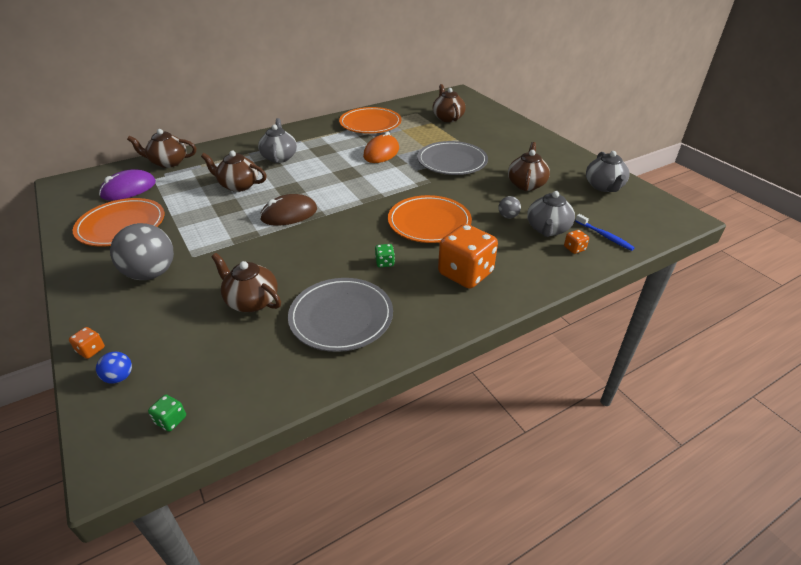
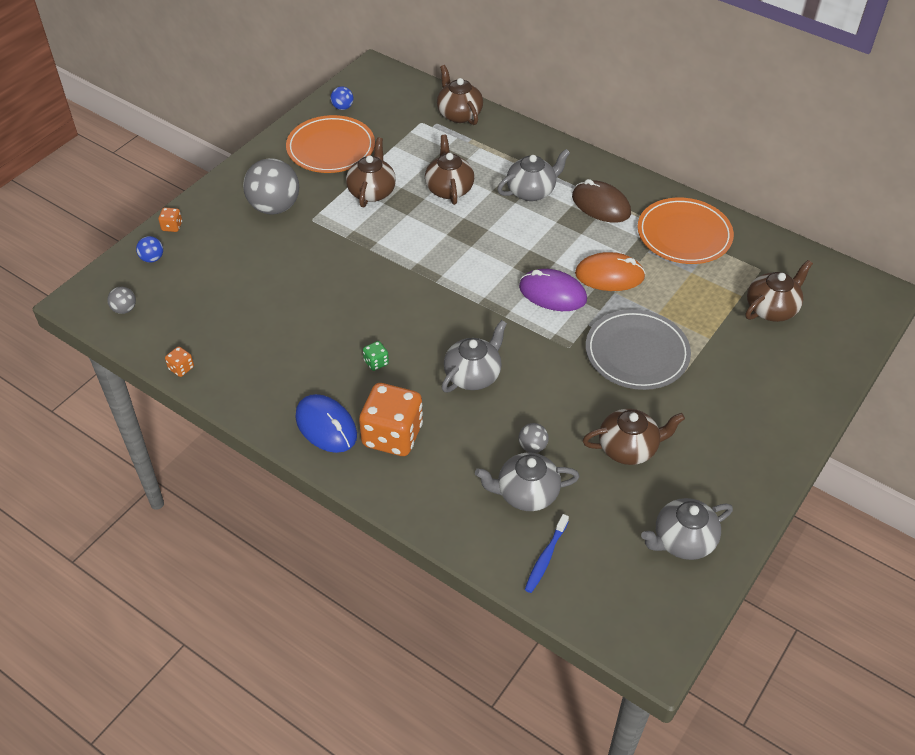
camera: 65 degrees right, 10 degrees up
(82, 208) = (342, 107): none -> blue ball
(129, 189) = (392, 117): purple mouse -> purple mouse (552, 293)
(171, 420) = (124, 309): green dice -> grey ball
(251, 301) = (270, 290): brown teapot -> brown teapot (372, 191)
(289, 214) = (419, 253): brown mouse -> brown mouse (601, 205)
(341, 317) = (278, 361): grey plate -> none
(429, 222) = (473, 375): orange plate -> grey teapot
(435, 306) = (326, 426): none -> blue mouse
(574, 248) = (497, 529): orange dice -> orange dice (181, 368)

